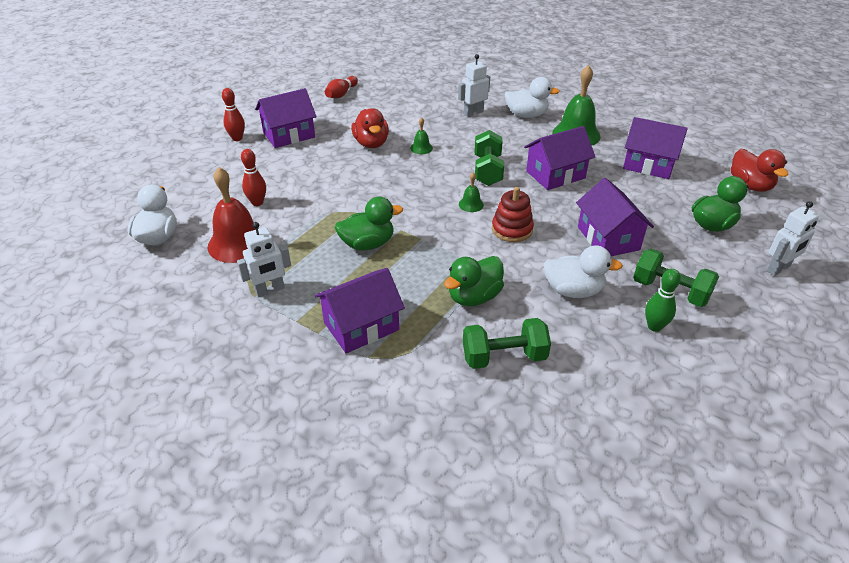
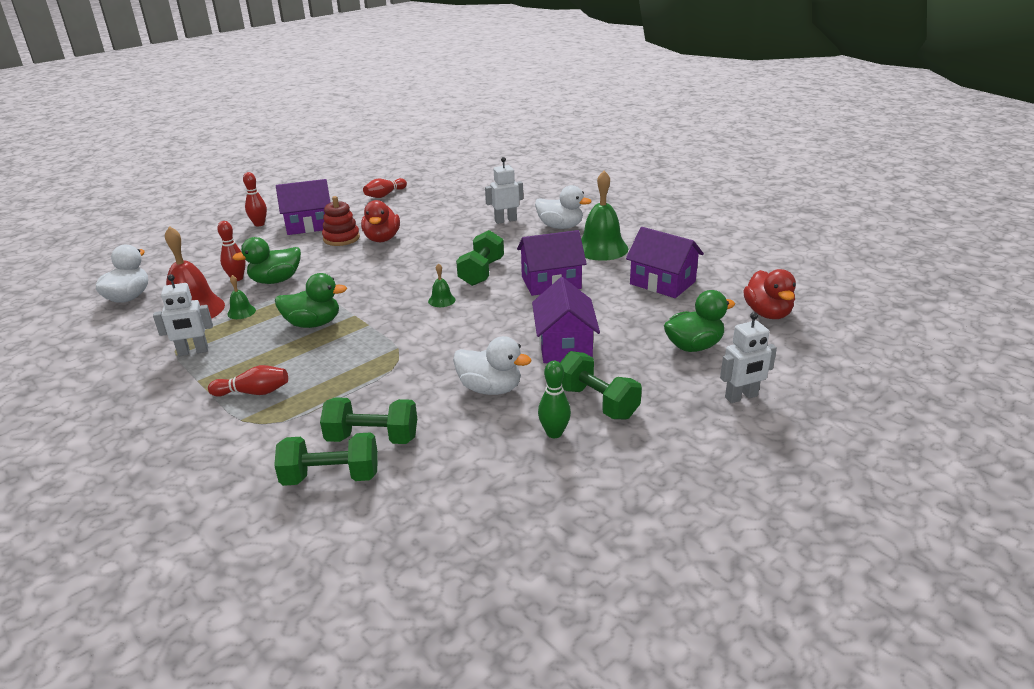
camera: 15 degrees right, 10 degrees down
(361, 326) = (253, 392): purple house -> red bowling pin
(421, 148) = (429, 247): green bell -> green bell (241, 312)
(474, 297) = (382, 381): green duck -> green duck (276, 280)
(493, 402) = (331, 477): none -> green dumbbell
(512, 229) = (467, 327): red stacking toy -> red stacking toy (341, 238)

